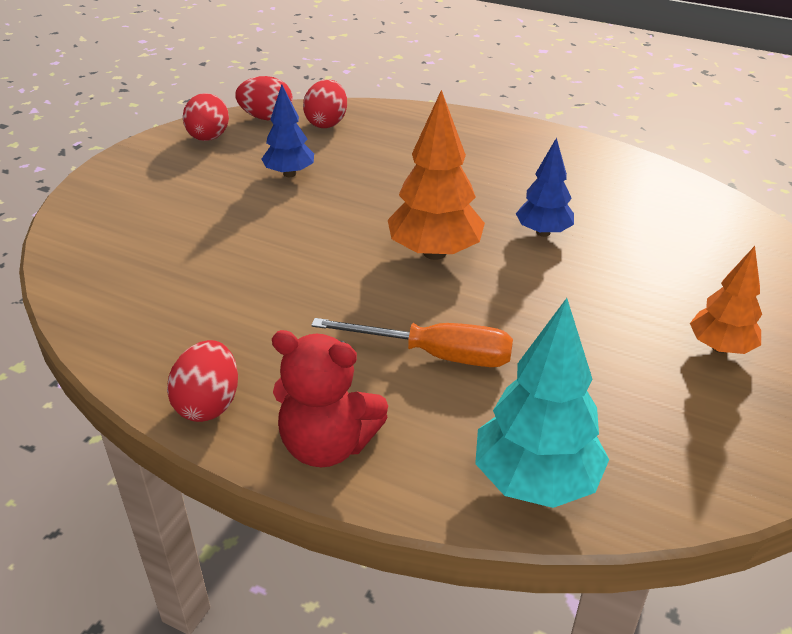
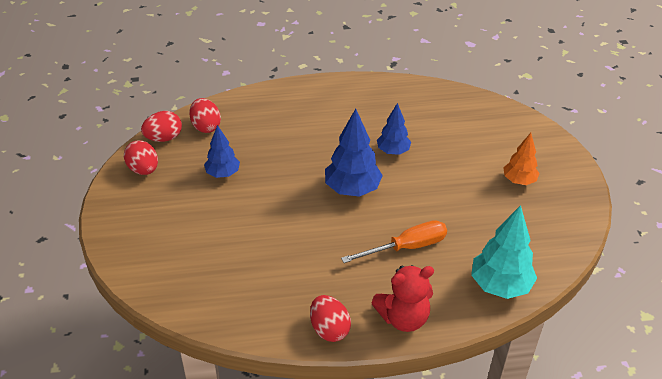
camera: 35 degrees left, 5 degrees up
(434, 252) = (352, 189): orange tree -> blue tree

